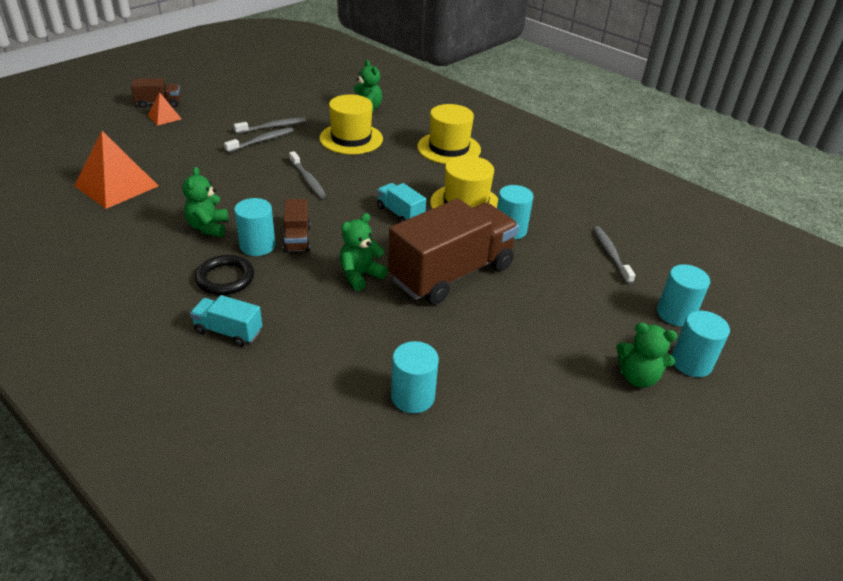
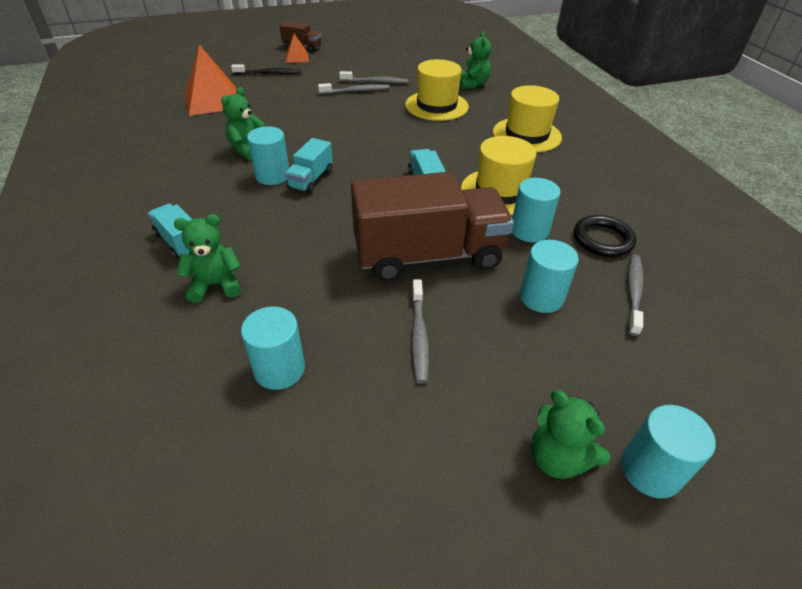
camera: 30 degrees right, 5 degrees up
(150, 142) = (269, 74): none -> black toothbrush
(225, 278) = (221, 195): black ring -> black ring (602, 239)
(297, 239) = (311, 179): brown truck -> turquoise truck
(308, 180) = (366, 131): grey toothbrush -> grey toothbrush (419, 335)
(360, 275) = (337, 229): green teddy bear -> green teddy bear (216, 285)
(675, 314) = (672, 395): turquoise cylinder -> turquoise cylinder (541, 297)

